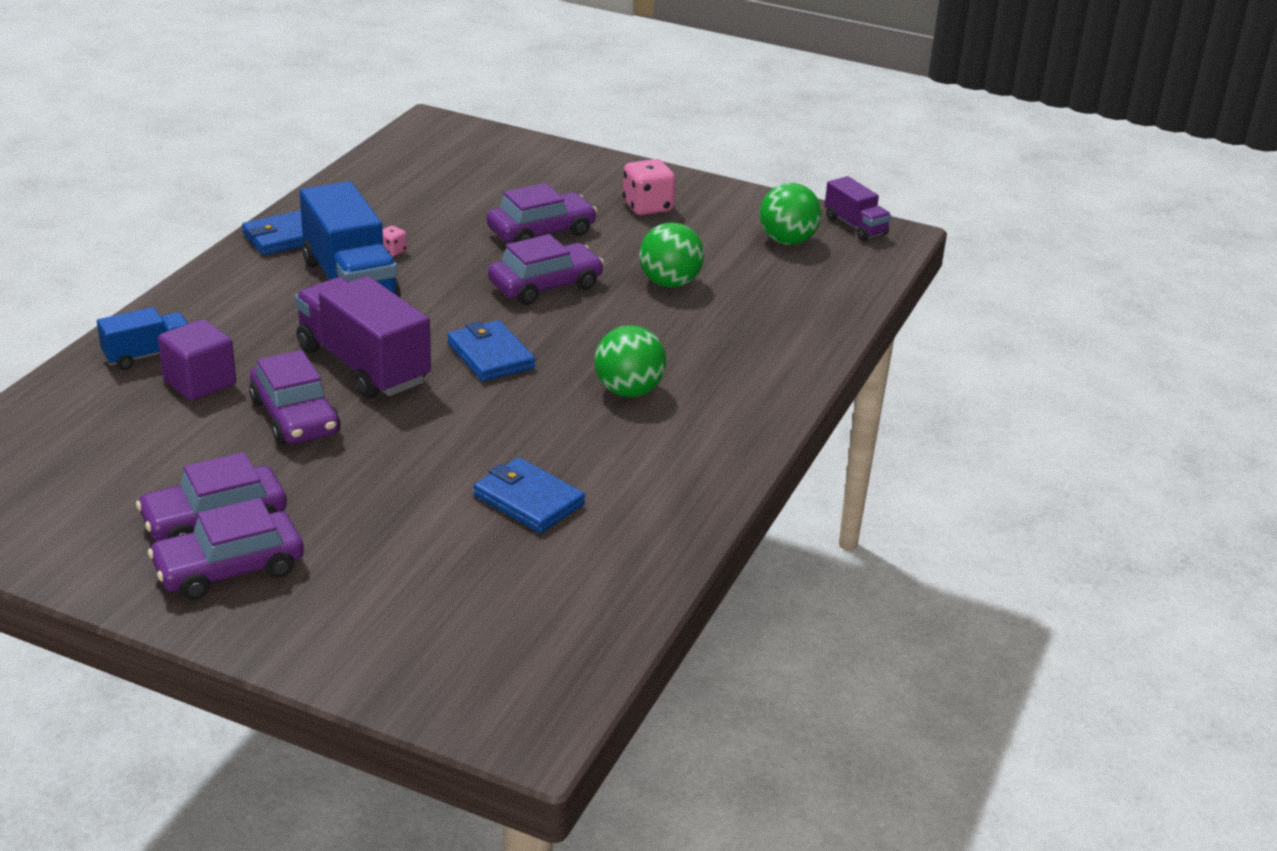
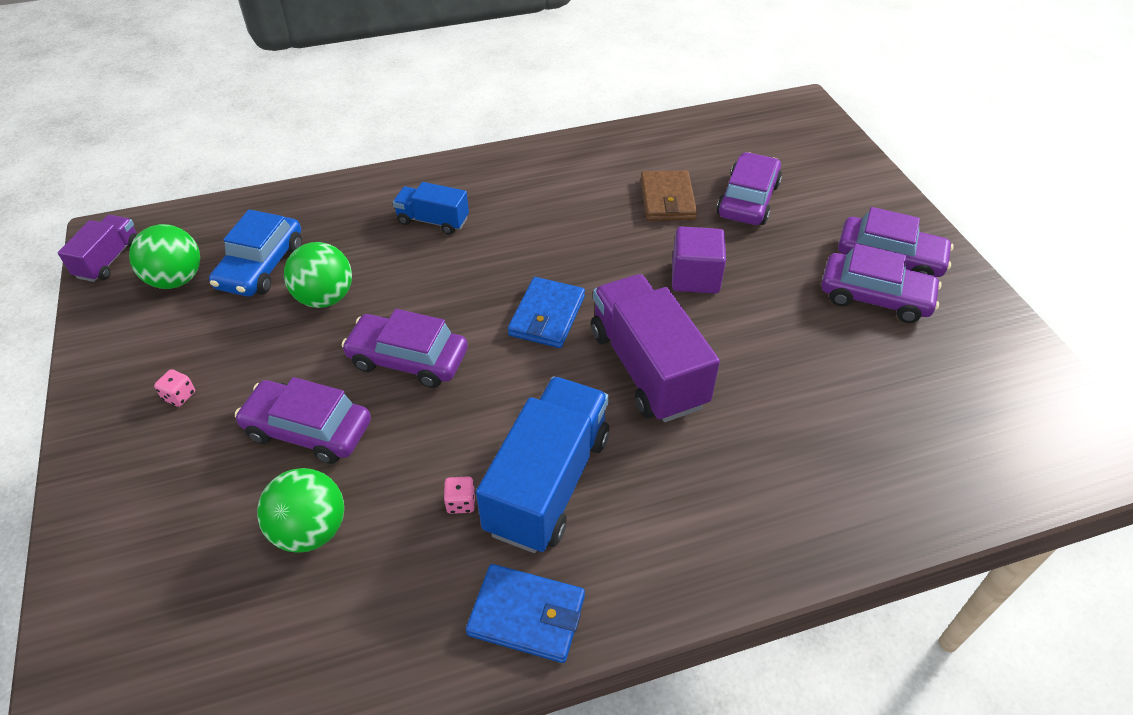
camera: 130 degrees left, 15 degrees up
(148, 355) = (816, 506): blue truck -> blue truck (433, 221)
(200, 382) = (793, 437): purple cube -> purple cube (695, 277)
(295, 417) = (747, 350): purple car -> purple car (748, 200)
(363, 365) = (647, 368): purple truck -> purple truck turned 150 degrees clockwise
(528, 500) = (667, 199): blue wallet -> brown wallet
(628, 391) = (505, 230): green ball -> green ball (311, 530)
(647, 207) = (179, 396): pink dice -> pink dice, size x0.50
(753, 274) = (261, 266): none -> blue car

